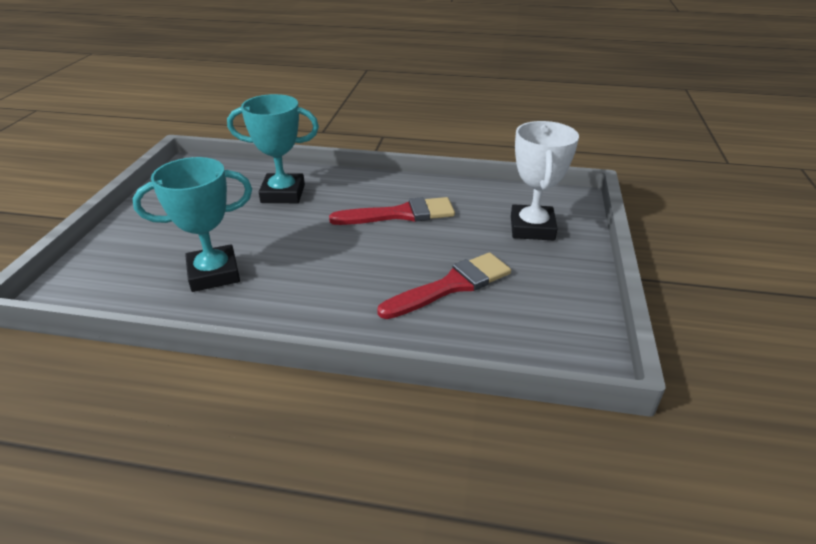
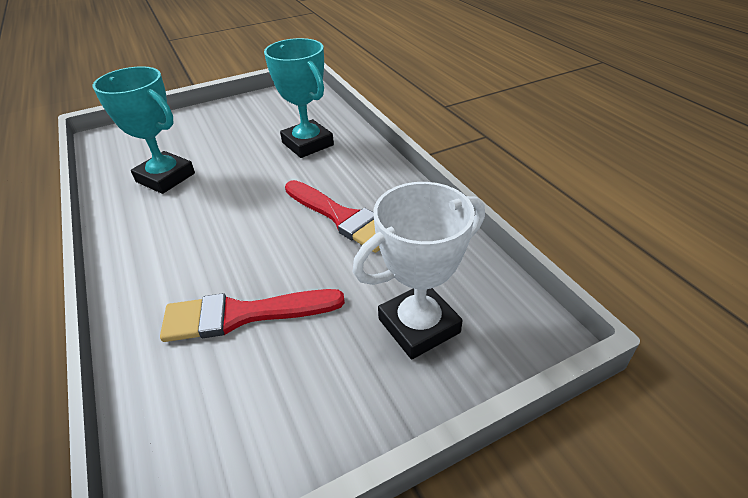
camera: 55 degrees right, 5 degrees up
(451, 286) = (243, 315): red brush -> red brush turned 150 degrees clockwise

